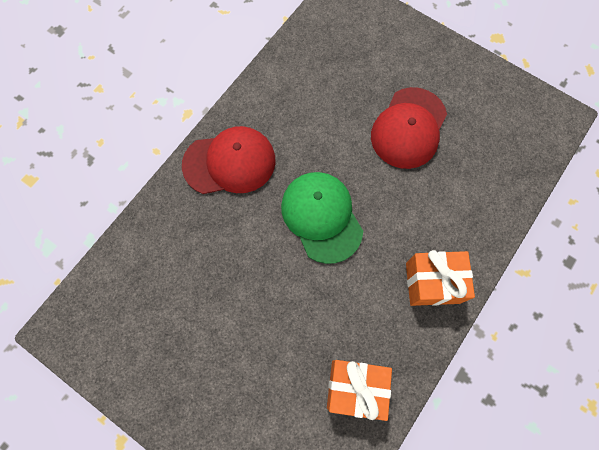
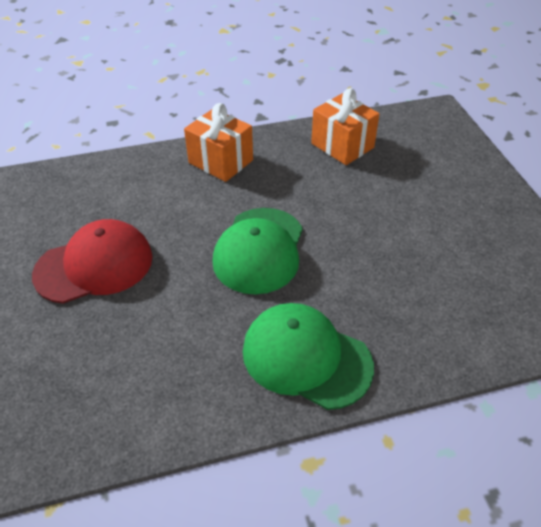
camera: 140 degrees left, 25 degrees down
(229, 162) = (306, 358): red cap -> green cap

